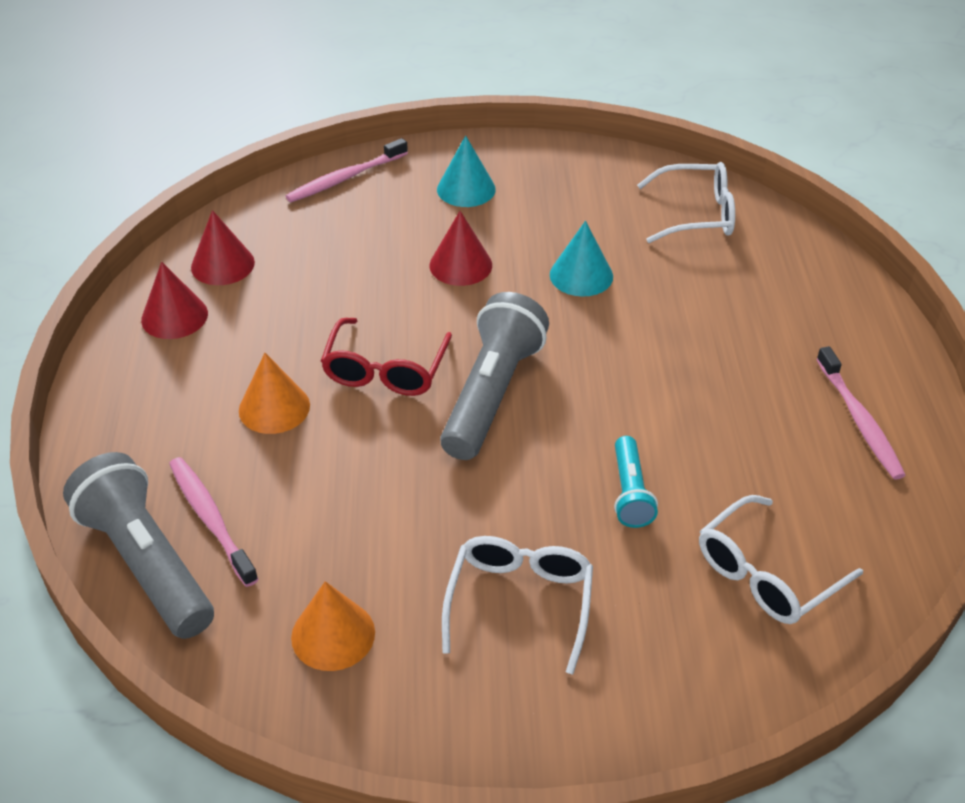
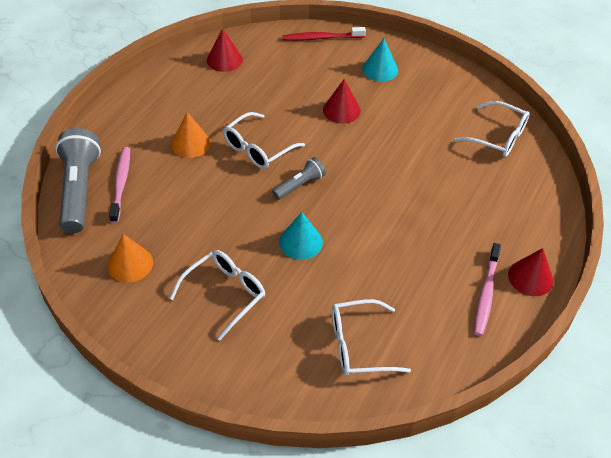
camera: 30 degrees right, 5 degrees up
(174, 316) = (182, 77): red cone -> red cone (530, 277)
(345, 178) = (321, 38): pink toothbrush -> red toothbrush
(385, 370) = (257, 149): red glasses -> white glasses
(492, 394) = (299, 185): grey flashlight -> grey flashlight, size x0.53
(581, 275) = (401, 143): turquoise cone -> turquoise cone (300, 242)
(630, 492) = (325, 269): turquoise flashlight -> none

